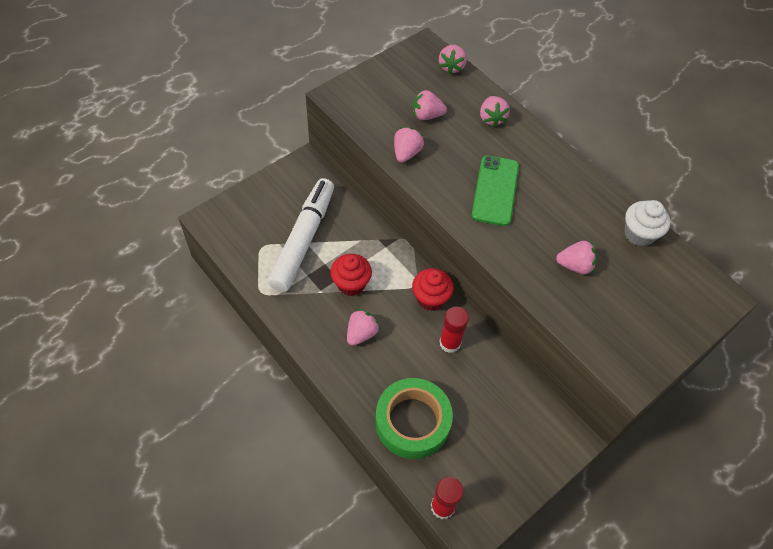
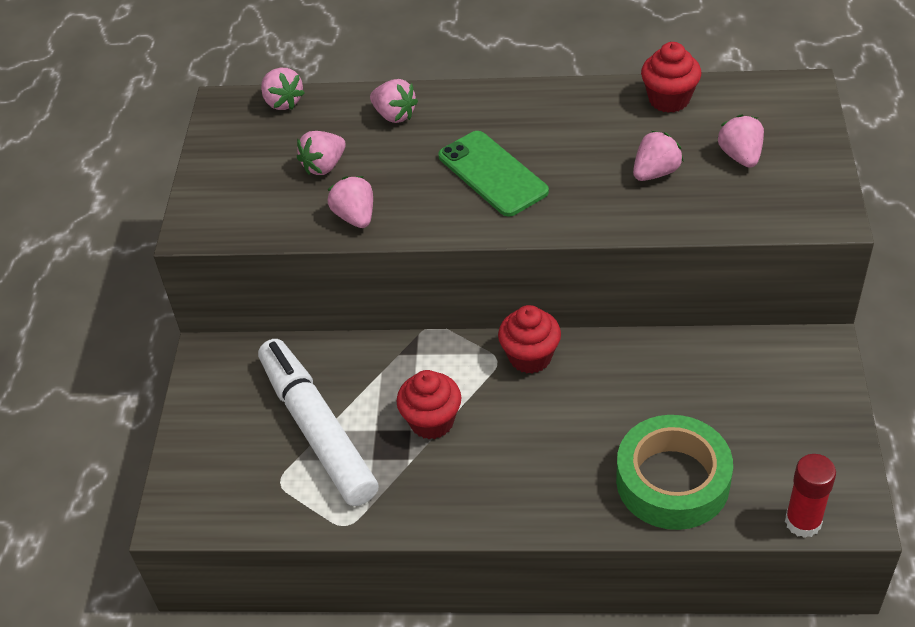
camera: 40 degrees left, 10 degrees down
(361, 333) = (510, 455): pink strawberry -> pink strawberry (740, 156)
(450, 343) = (605, 377): red glue stick -> none
(638, 234) = (669, 99): white cupcake -> red cupcake

